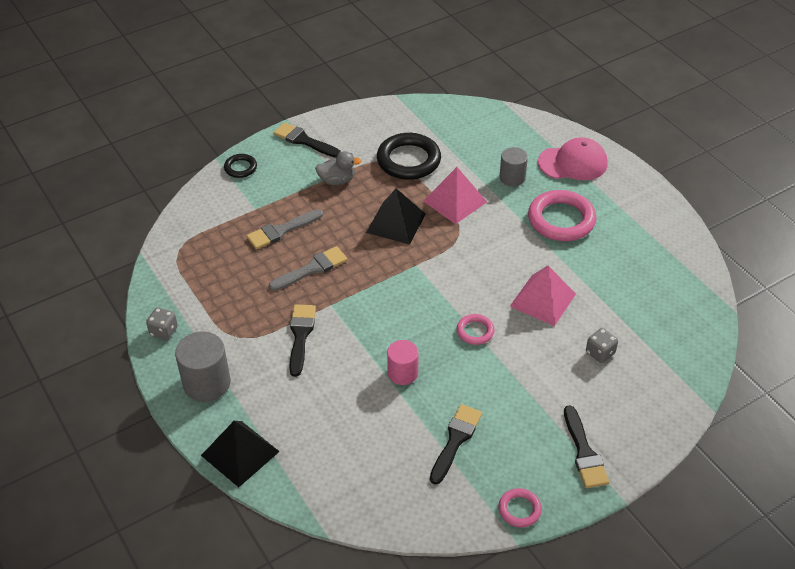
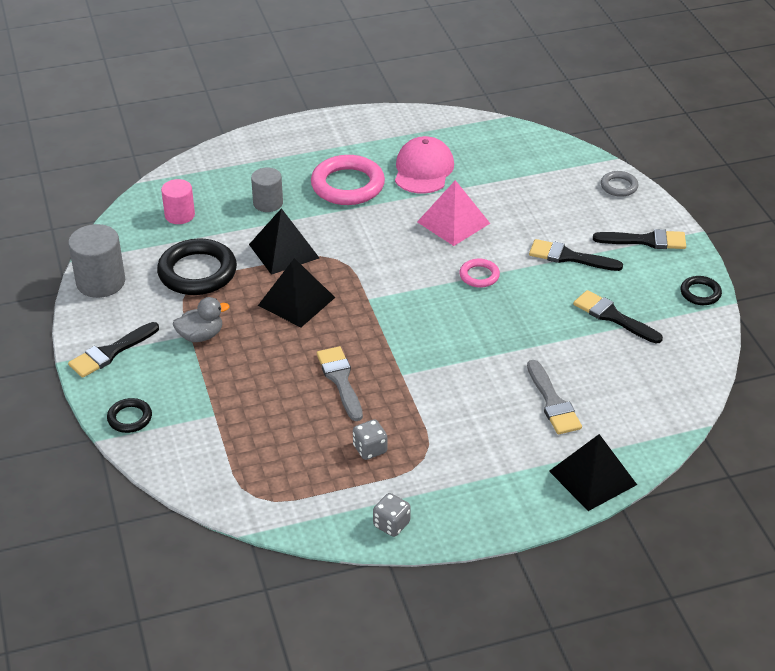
camera: 75 degrees left, 5 degrees down
(207, 383) = (486, 494): grey cylinder -> grey cylinder (101, 282)
(281, 230) = (265, 396): grey brush -> grey brush (553, 402)
(300, 335) = (440, 405): black brush -> black brush (569, 257)
(337, 180) = (201, 336): grey duck -> grey duck turned 60 degrees clockwise
(402, 373) = (518, 336): pink cylinder -> pink cylinder (179, 215)
(455, 201) = (284, 251): pink pyramid -> black pyramid
(519, 509) = (700, 293): pink ring -> black ring
(573, 163) = (267, 158): pink cap -> pink cap (423, 170)
(600, 353) = (533, 203): grey dice -> grey dice (370, 449)
(664, 418) = (619, 186): none -> grey ring

